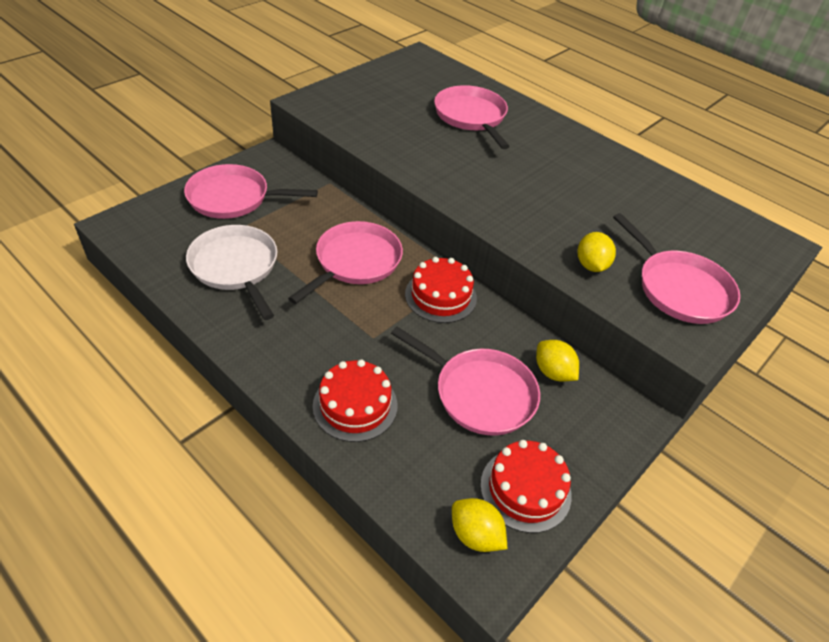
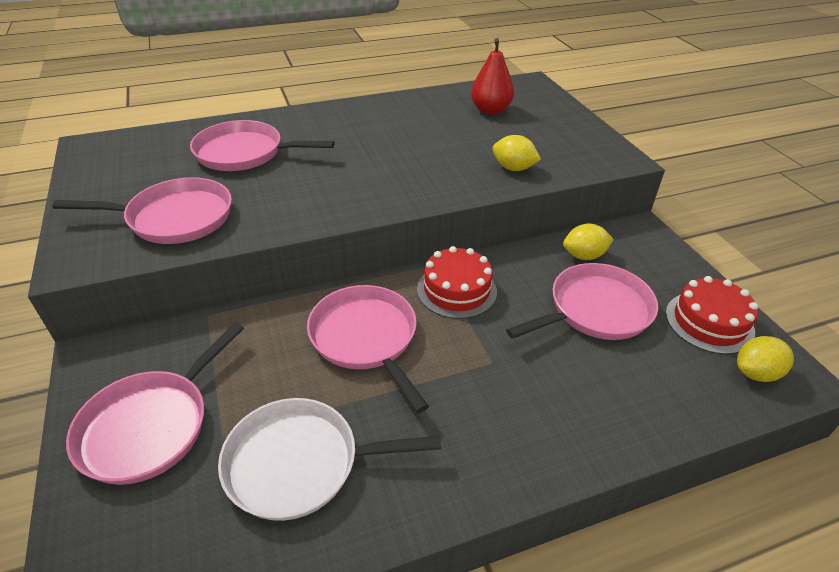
camera: 60 degrees left, 5 degrees down
(355, 405) = (584, 410): red cake -> none
(680, 289) = (561, 140): pink pan -> pink pan (175, 218)
(683, 227) = (490, 110): none -> red pear

